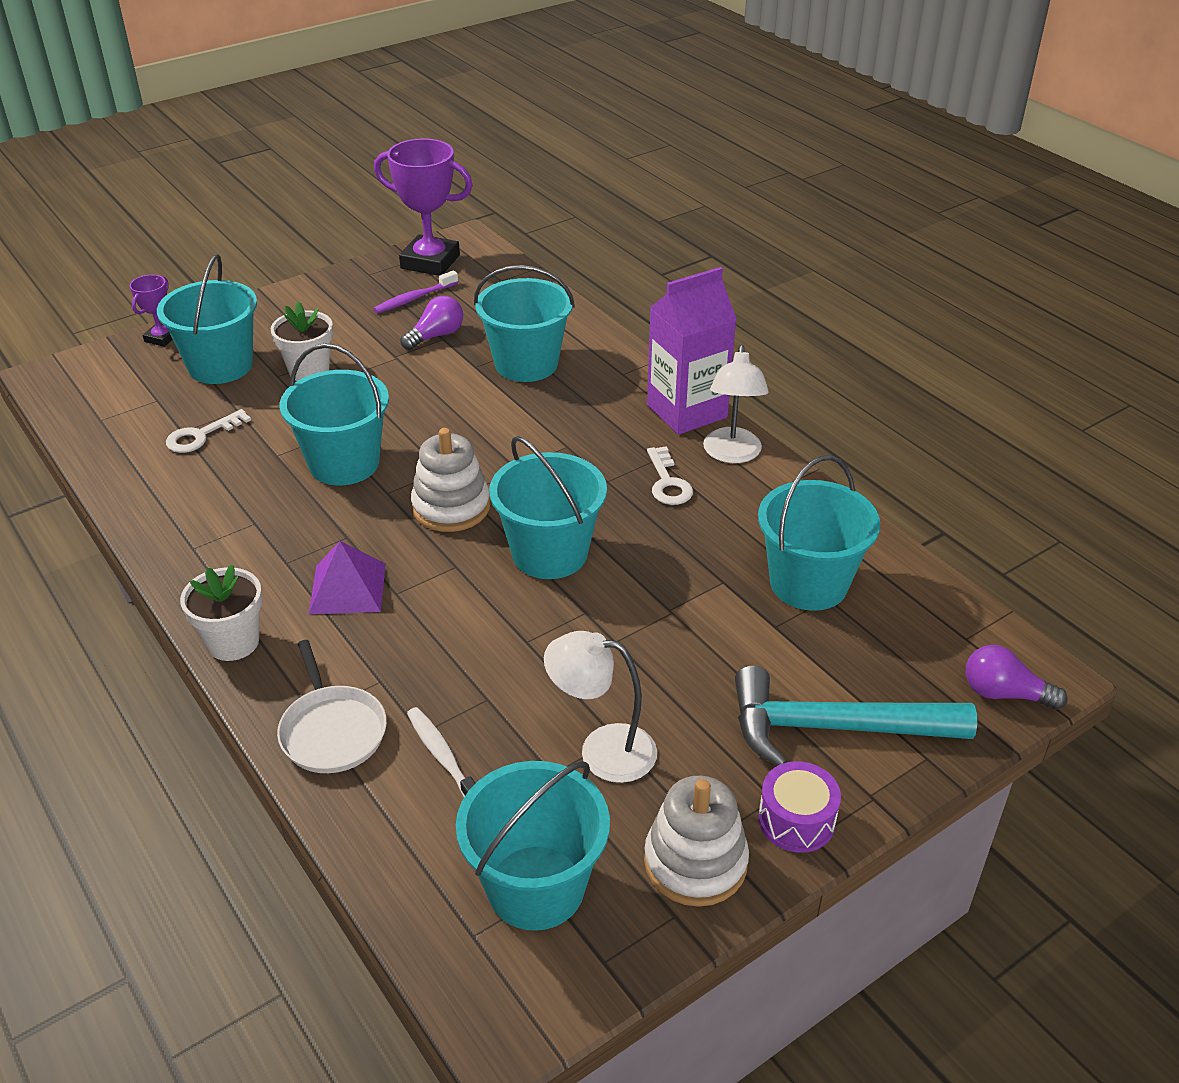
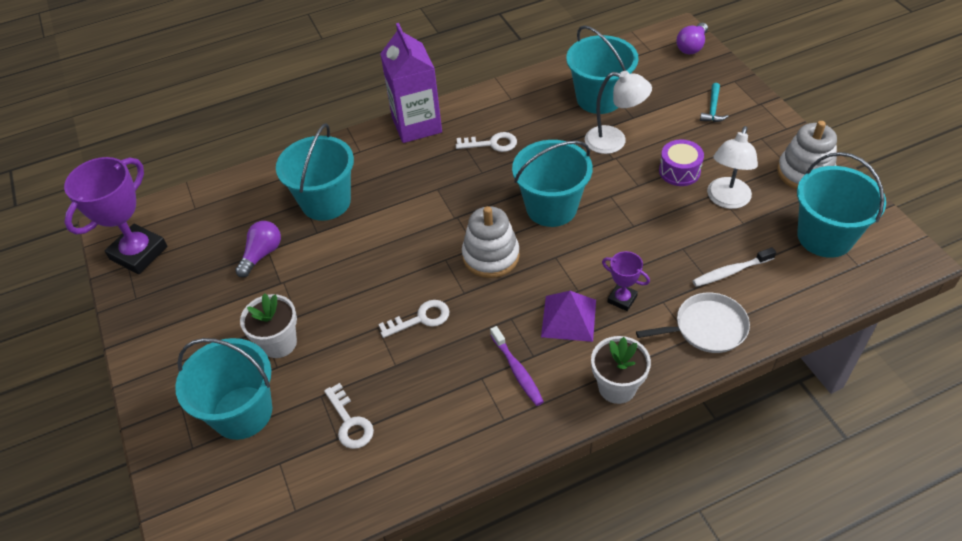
camera: 75 degrees left, 10 degrees up
(161, 338) = (170, 467): purple trophy -> purple trophy (622, 299)
(344, 463) = (420, 319): turquoise bucket -> white key
(414, 299) = (196, 266): purple toothbrush -> purple toothbrush (517, 371)
(436, 336) = (262, 254): purple light bulb -> purple light bulb turned 60 degrees clockwise
(732, 454) = (470, 111): white lamp -> white lamp (614, 141)
(796, 820) = (775, 132): purple drum -> purple drum (679, 171)
(833, 728) = (713, 109): turquoise hammer -> turquoise hammer, size x0.43

